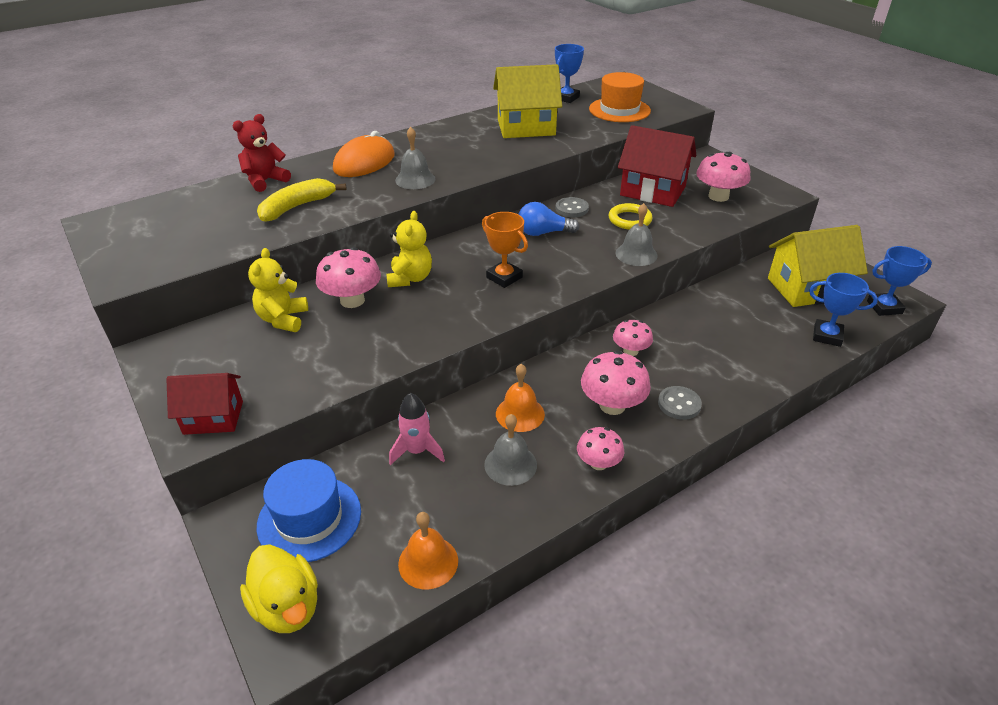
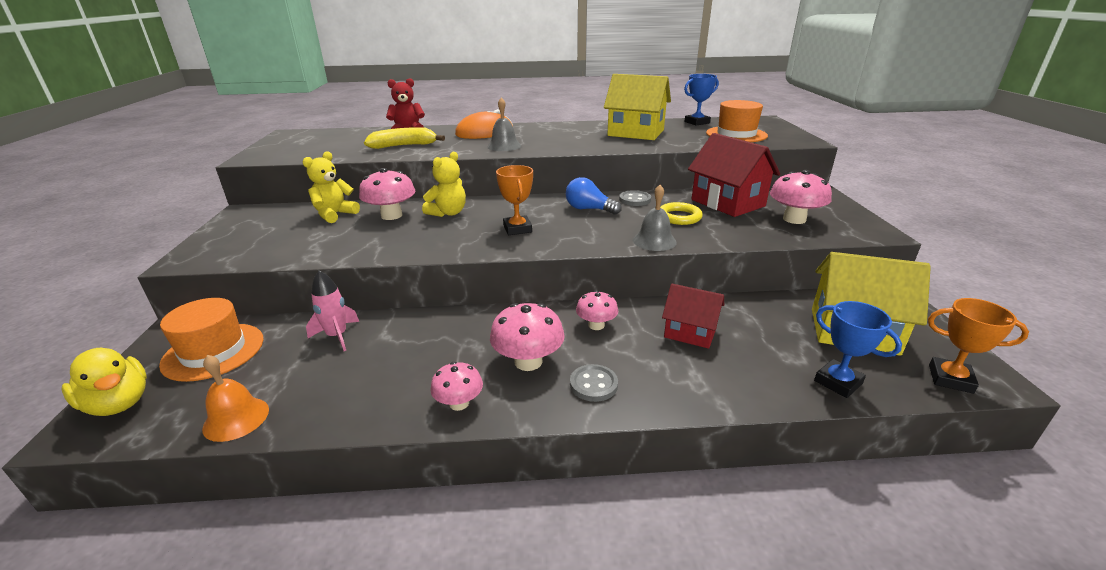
camera: 30 degrees right, 10 degrees down
(213, 417) = (212, 254): red house -> red house (690, 332)
(287, 606) = (119, 403): yellow duck -> yellow duck turned 45 degrees counterclockwise
(309, 518) = (213, 351): blue hat -> orange hat
(510, 464) = (388, 373): grey bell -> none
(520, 413) = (443, 339): orange bell -> none
(884, 307) = (950, 379): blue trophy -> orange trophy

